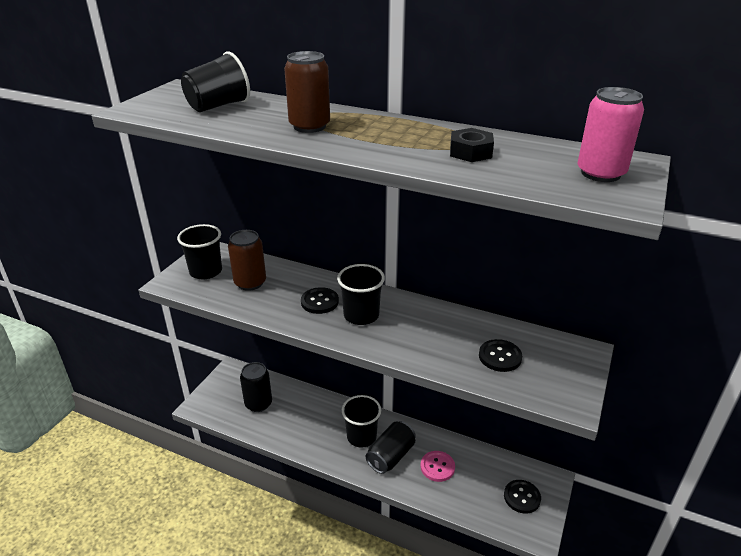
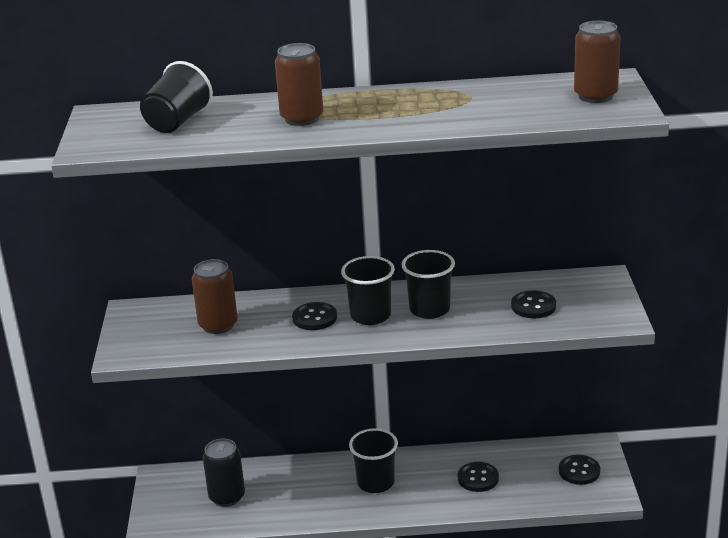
camera: 25 degrees left, 5 degrees down
(206, 271) = (153, 331): black cup -> black cup (429, 309)
(391, 456) = (422, 487): black can -> none
(437, 467) = (478, 478): pink button -> black button
(470, 152) = (476, 105): black nut -> none
(600, 173) = (595, 96): pink can -> brown can

